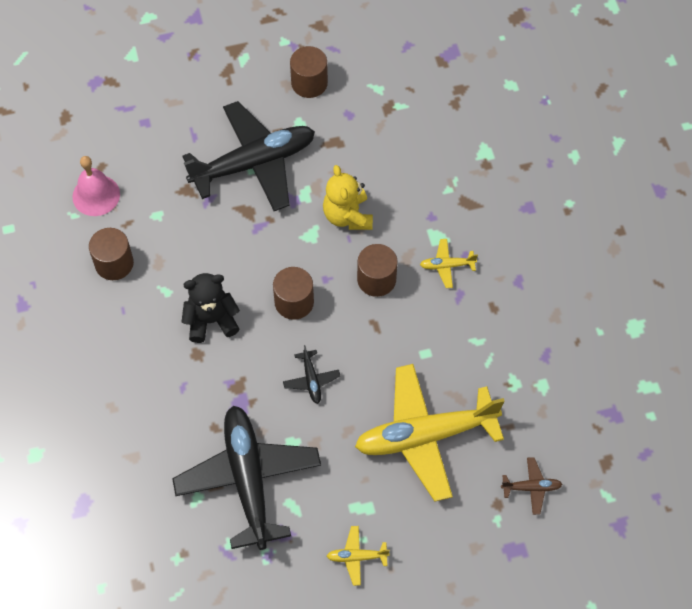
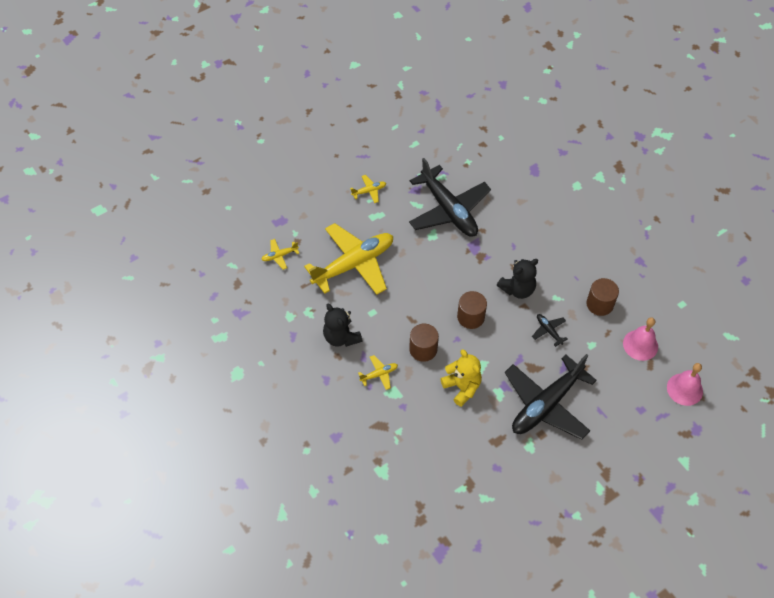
camera: 160 degrees right, 5 degrees down
(78, 128) = (684, 389): none -> pink bell
(309, 83) = (539, 484): brown cylinder -> none
(311, 380) = (437, 274): black plane -> black plane (548, 331)
(480, 331) = (341, 337): none -> black teddy bear
(531, 487) = (279, 256): brown plane -> yellow plane

